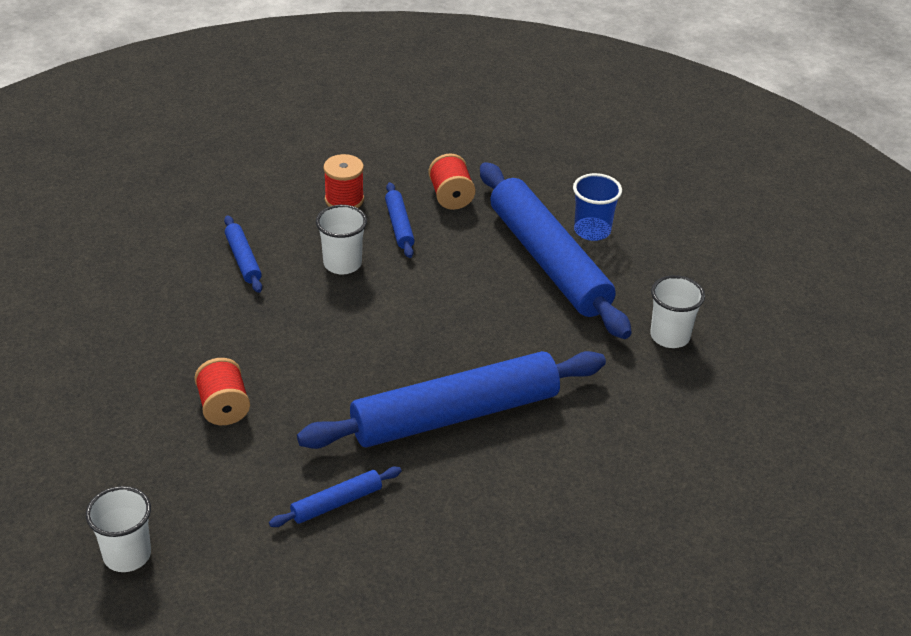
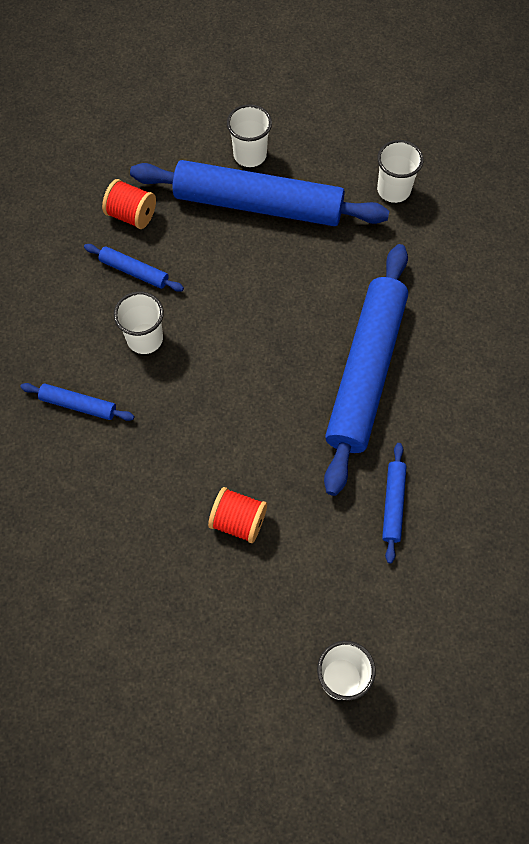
camera: 50 degrees left, 25 degrees up
(344, 200) = (69, 288): red spool -> none
(592, 231) = (250, 155): blue cup -> white cup

